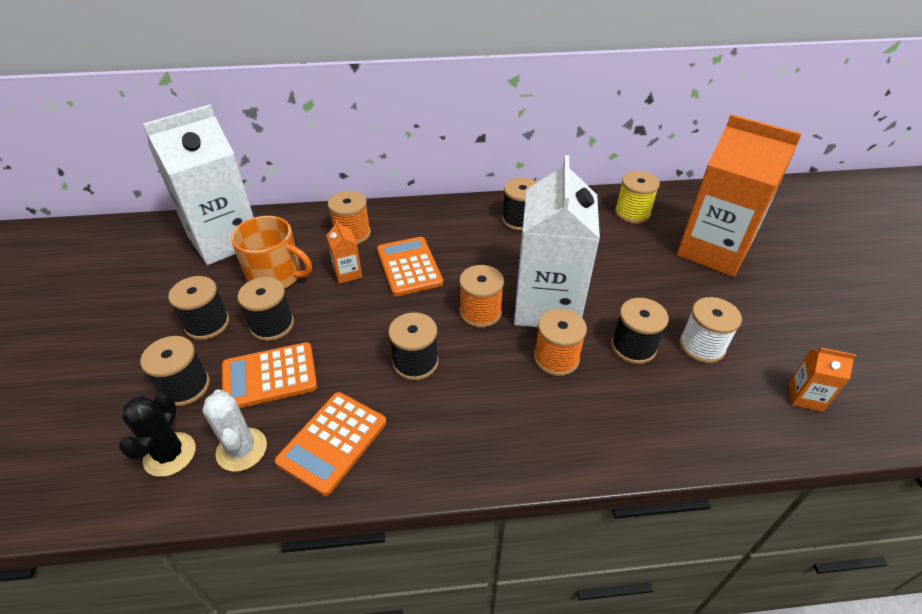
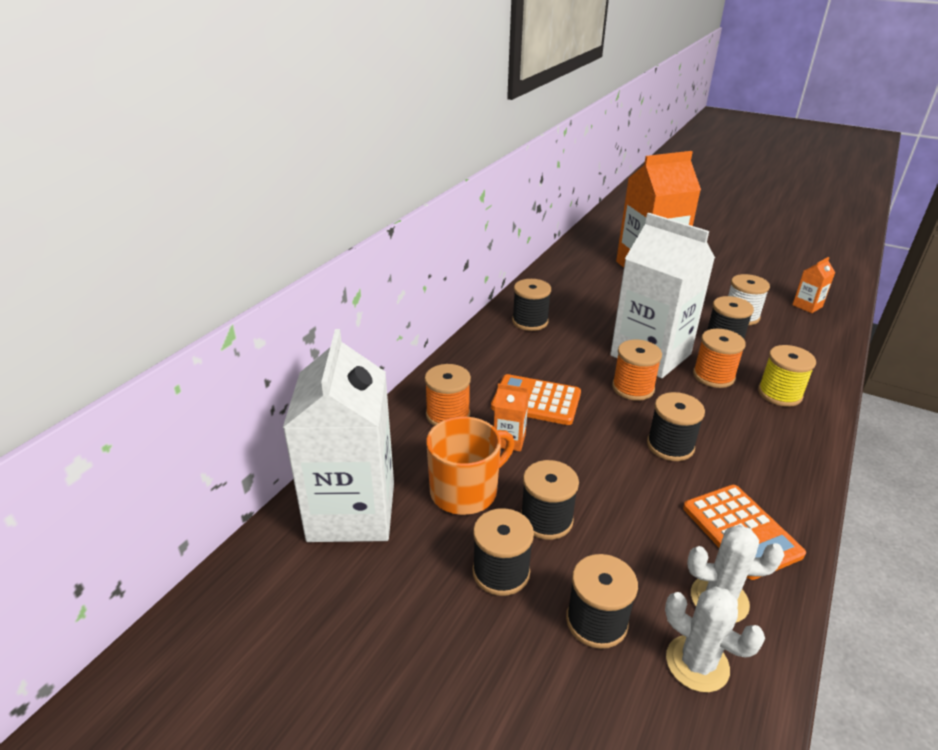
camera: 55 degrees left, 10 degrees down
(170, 454) = (697, 663): black cactus -> white cactus
(269, 376) = (625, 546): orange calculator -> none
(632, 213) = (575, 275): yellow spool -> yellow spool (779, 394)

